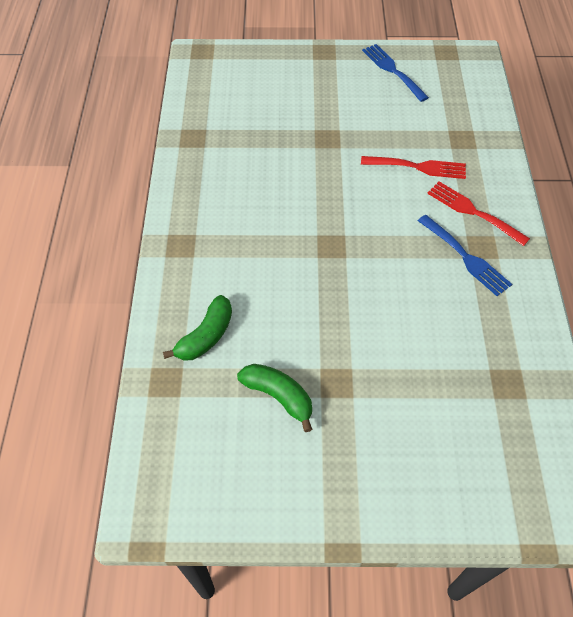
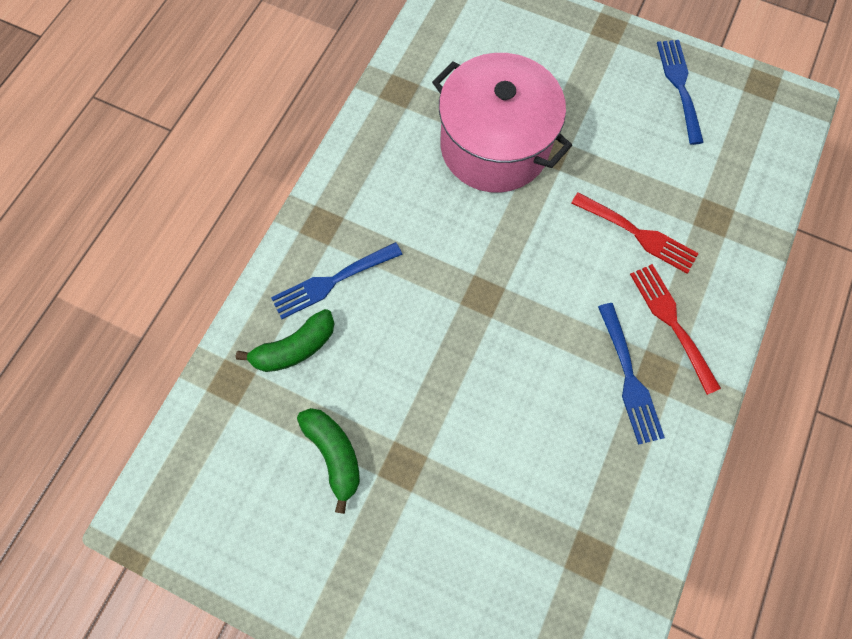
camera: 25 degrees right, 15 degrees up
(210, 280) = (332, 281): none -> blue fork
(285, 149) = (494, 146): none -> pink pot

